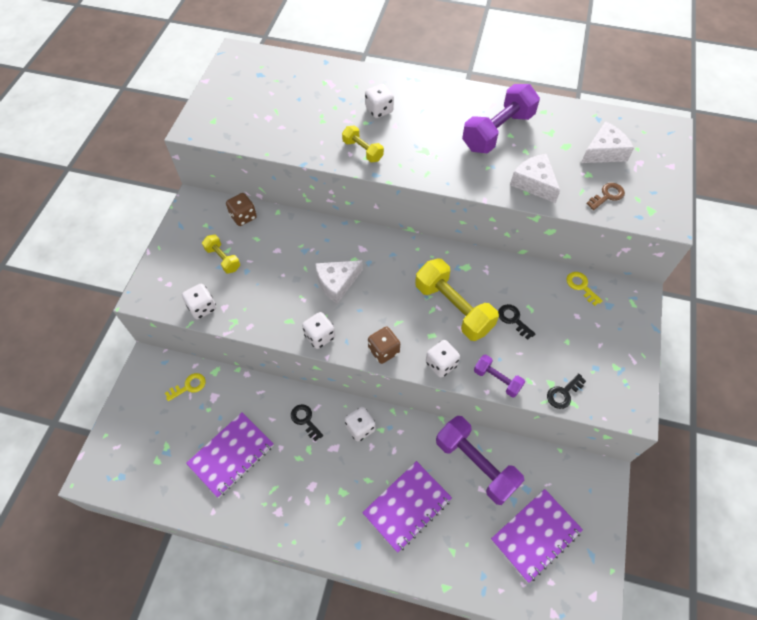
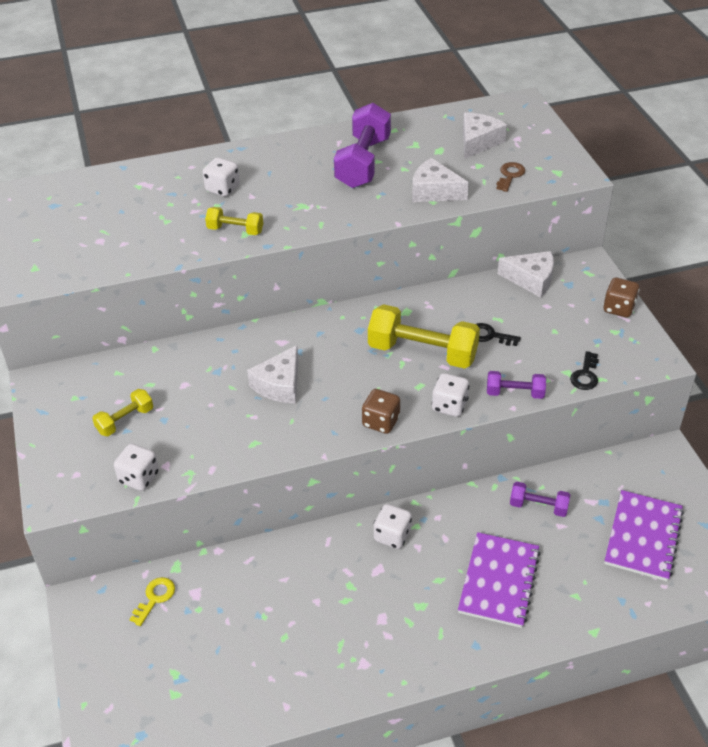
camera: 30 degrees left, 15 degrees down
(223, 259) = (125, 420): yellow dumbbell -> yellow dumbbell turned 60 degrees counterclockwise
(231, 455) = (264, 639): purple notebook -> none
(243, 217) = (116, 370): brown dice -> brown dice (618, 308)
(305, 420) = (324, 560): black key -> none
(320, 336) = (301, 441): white dice -> none
(475, 464) = (538, 506): purple dumbbell -> purple dumbbell, size x0.52
(581, 286) = (531, 279): yellow key -> white cheese

